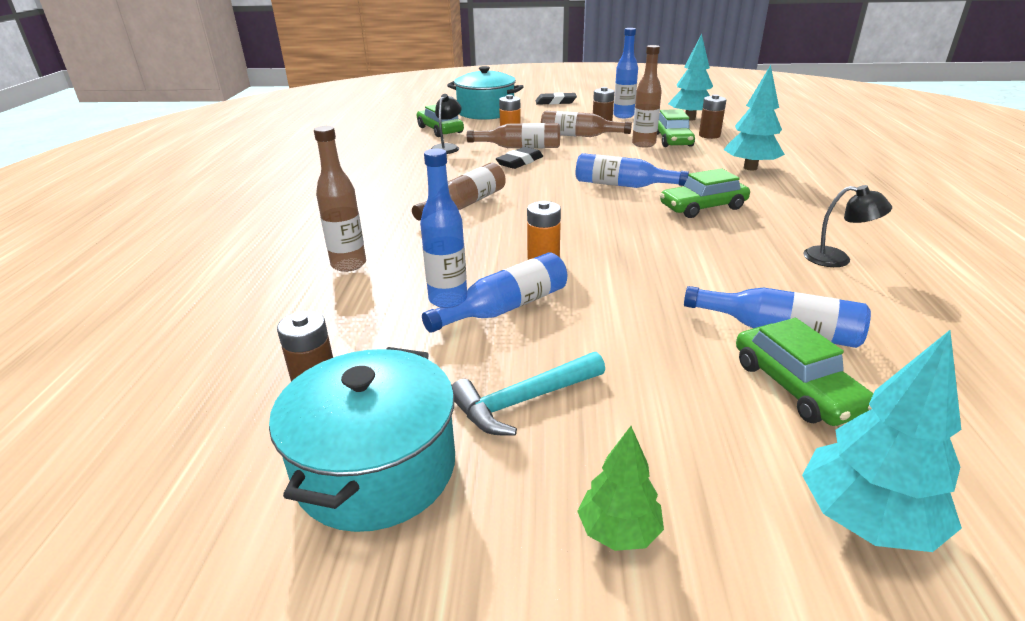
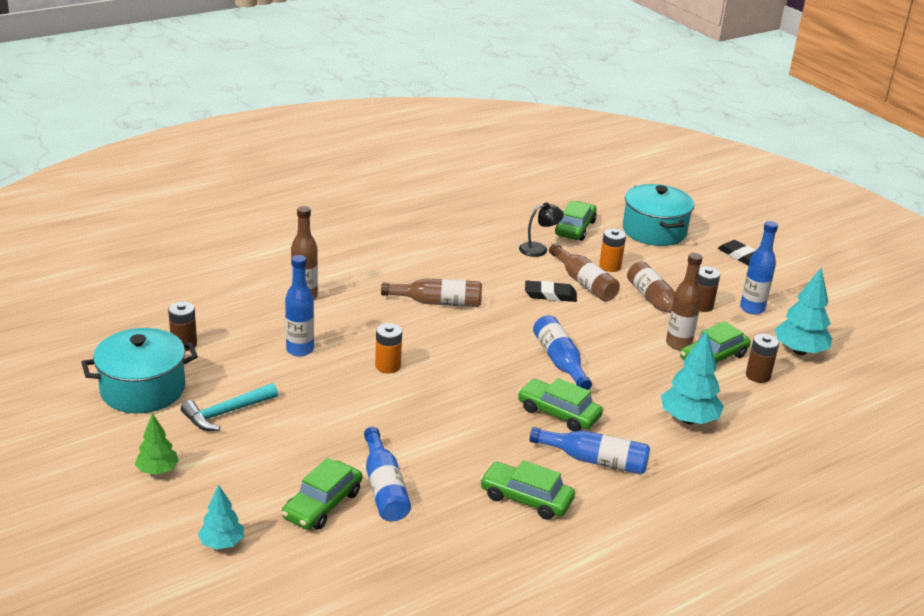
camera: 50 degrees right, 0 degrees up
(505, 308) = (310, 374): blue bottle -> blue bottle (594, 460)
(523, 401) = (226, 413): turquoise hammer -> turquoise hammer turned 60 degrees counterclockwise
(837, 259) = (526, 498): black lamp -> green car
(866, 520) = (222, 543): turquoise tree -> turquoise tree, size x0.61

